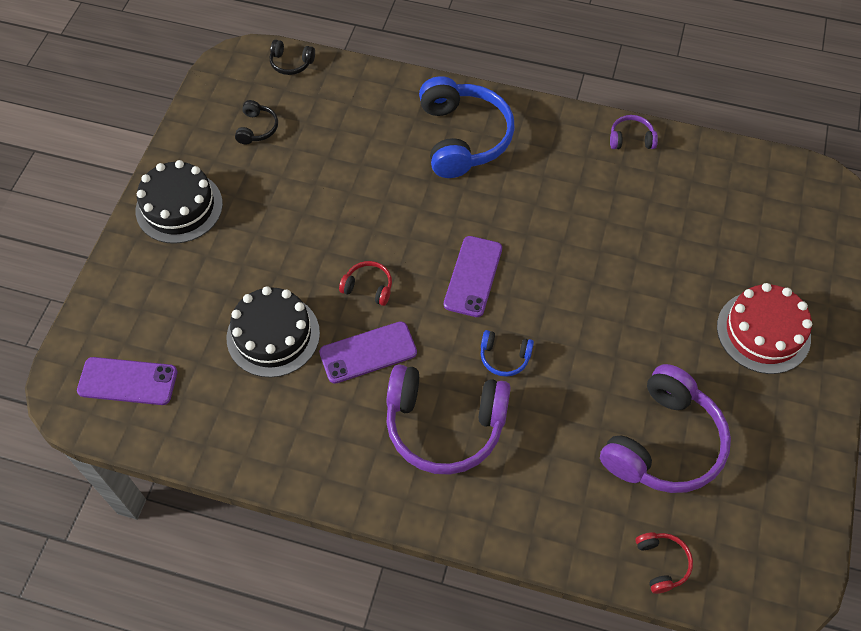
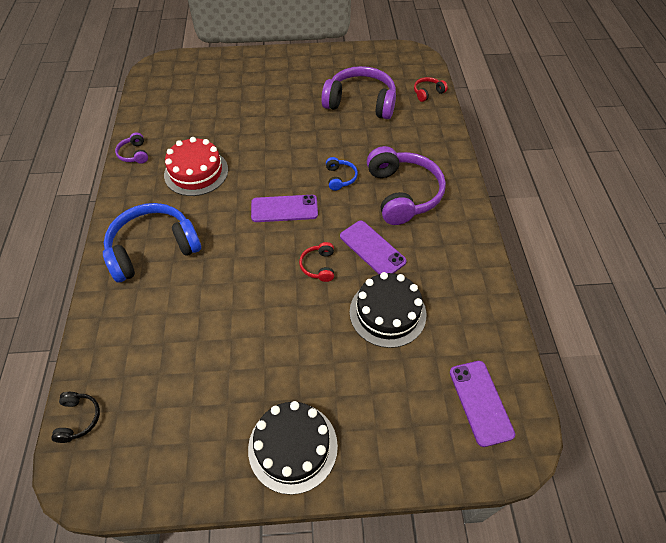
camera: 110 degrees left, 5 degrees down
(257, 128) = (175, 415): black headphones -> none
(763, 332) = (271, 77): red cake -> red cake (196, 172)

